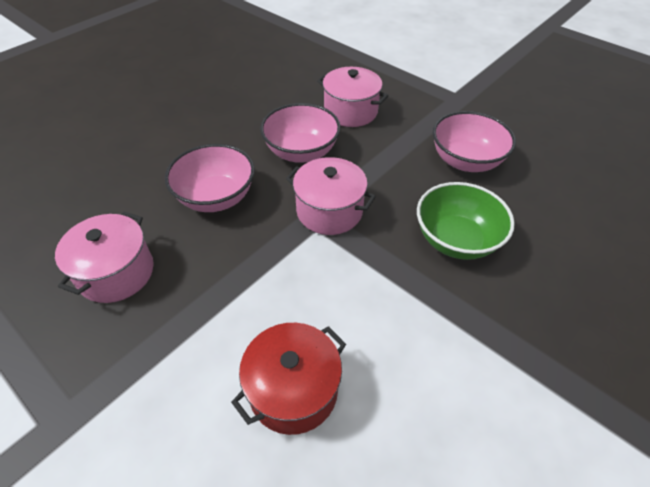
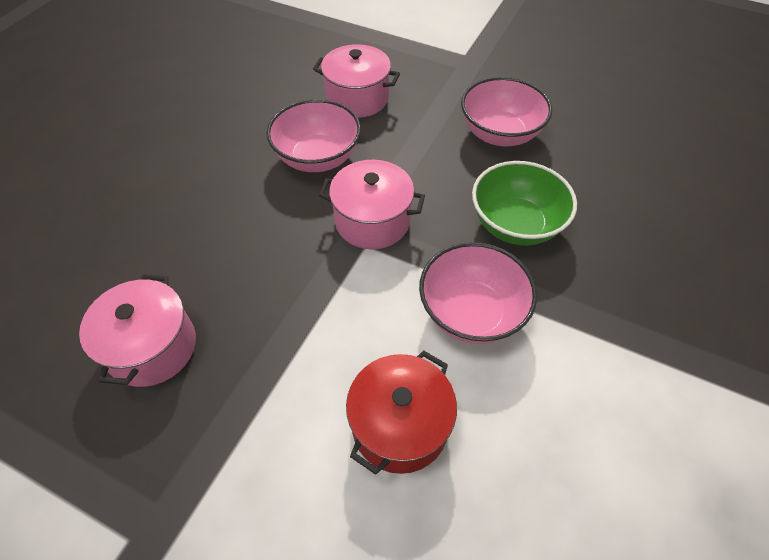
camera: 15 degrees left, 5 degrees up
(216, 197) = (237, 232): pink bowl -> pink bowl (471, 312)

